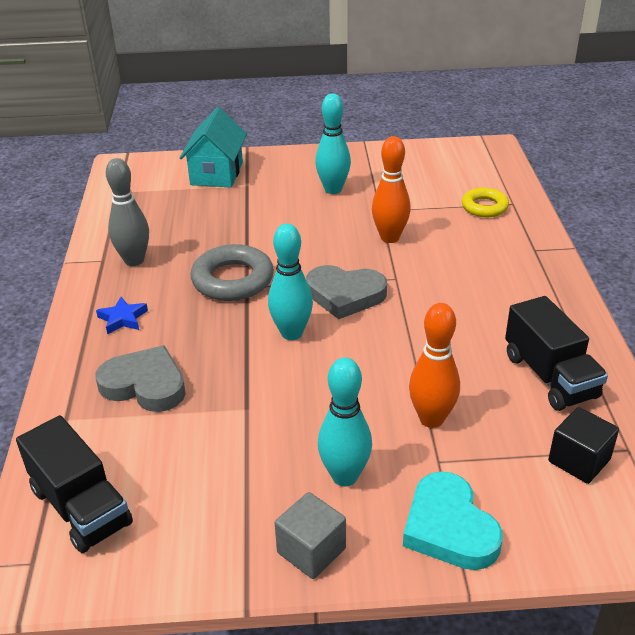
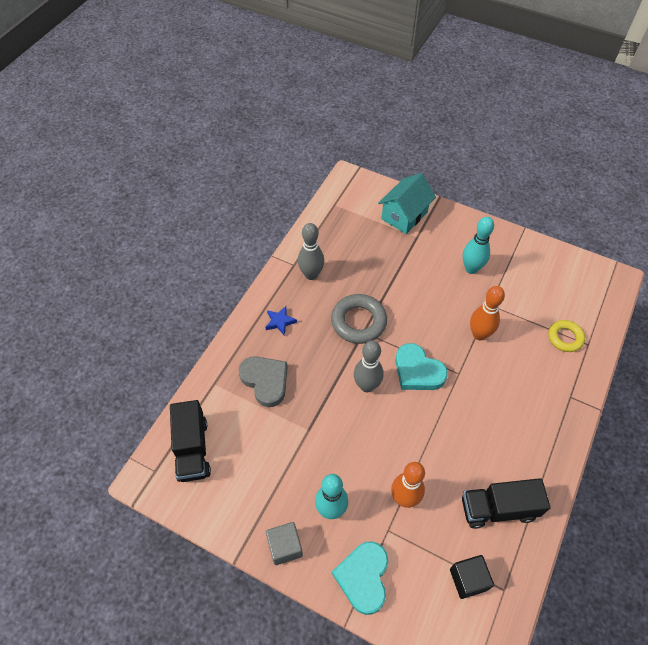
camera: 30 degrees right, 20 degrees up
(291, 333) = (367, 386): turquoise bowling pin -> grey bowling pin
(345, 295) = (417, 371): grey heart -> turquoise heart
(549, 376) = (498, 508): black truck -> black truck turned 75 degrees clockwise

